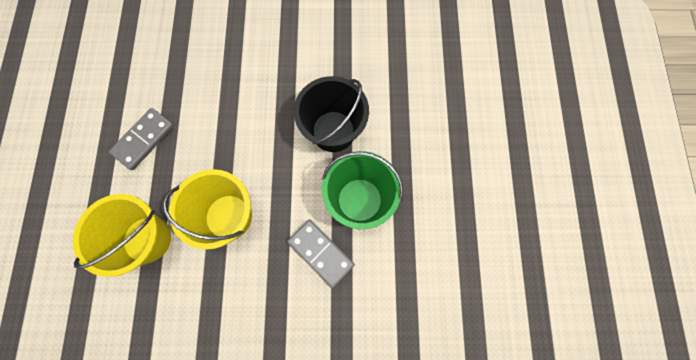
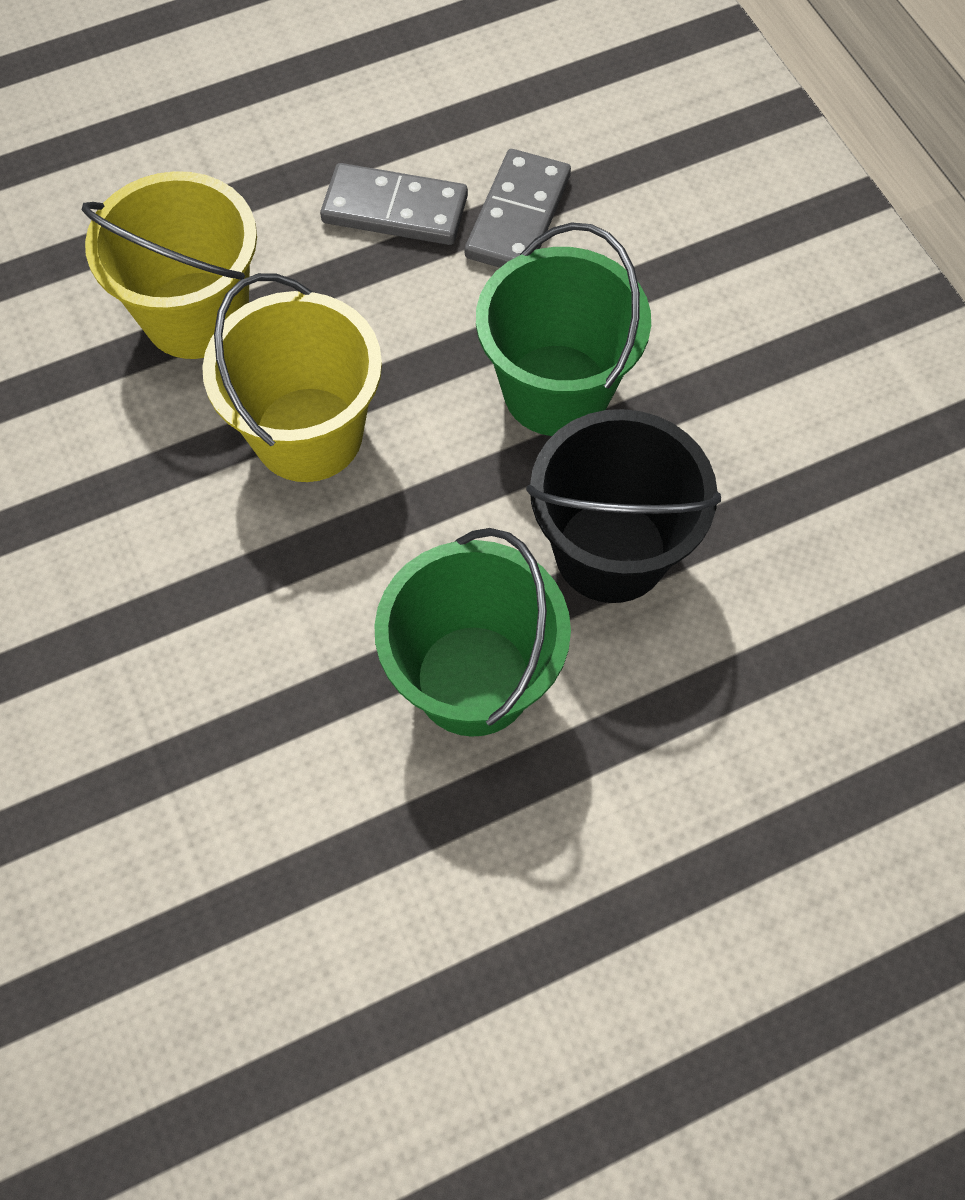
camera: 65 degrees right, 10 degrees down
(259, 118) = (556, 390): none -> green bucket
(320, 253) = (312, 650): grey domino -> grey domino (517, 216)

